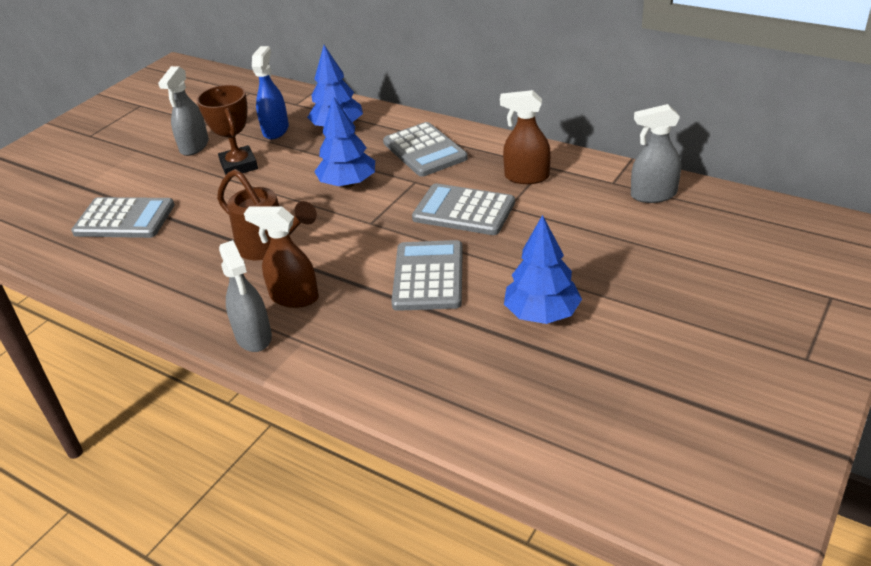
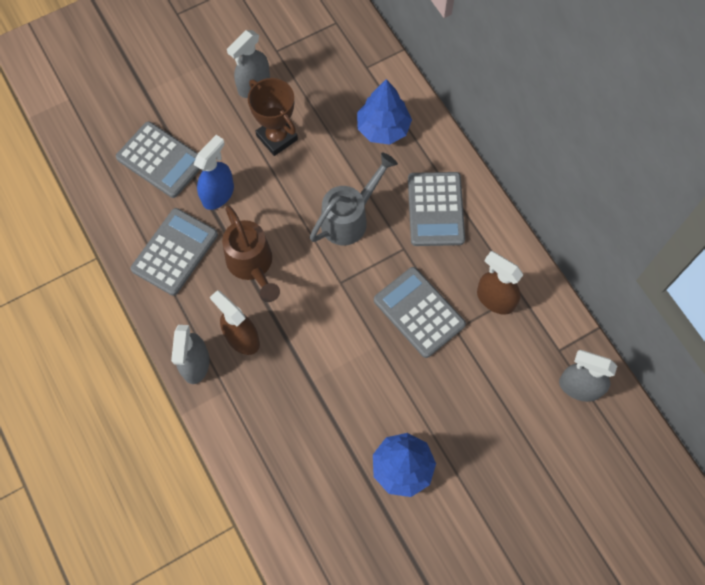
camera: 25 degrees right, 30 degrees up
(239, 166) = (277, 138): brown trophy -> brown trophy turned 45 degrees counterclockwise
(276, 130) = (330, 100): blue spray bottle -> blue spray bottle (218, 194)
(348, 184) = (349, 218): blue tree -> grey watering can
(428, 276) = (347, 375): grey calculator -> grey calculator (175, 252)

